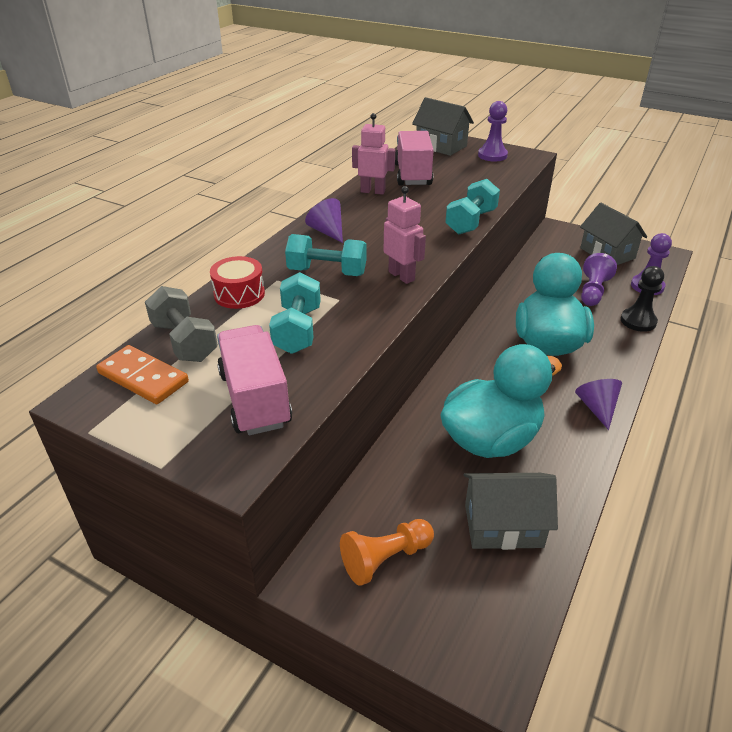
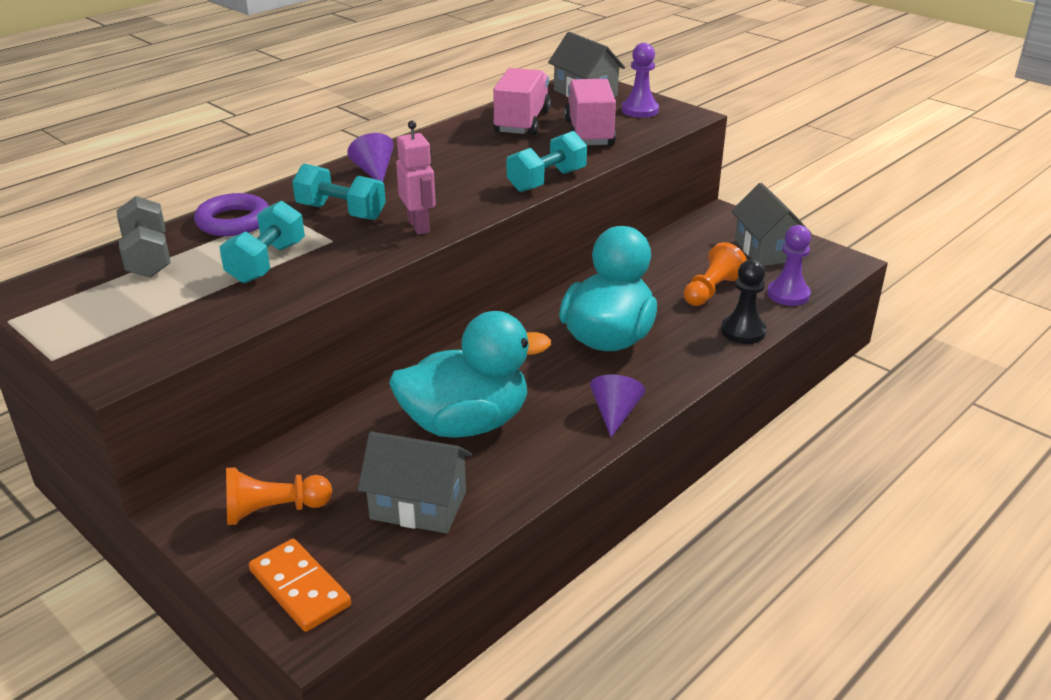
camera: 15 degrees right, 5 degrees down
(143, 378) = (87, 283): orange domino -> orange domino (299, 588)
(239, 294) = (233, 221): red drum -> purple ring
(255, 399) = (178, 317): pink truck -> pink truck (589, 133)
(372, 191) = (460, 135): pink robot -> none
(593, 291) = (711, 290): purple pawn -> orange pawn

